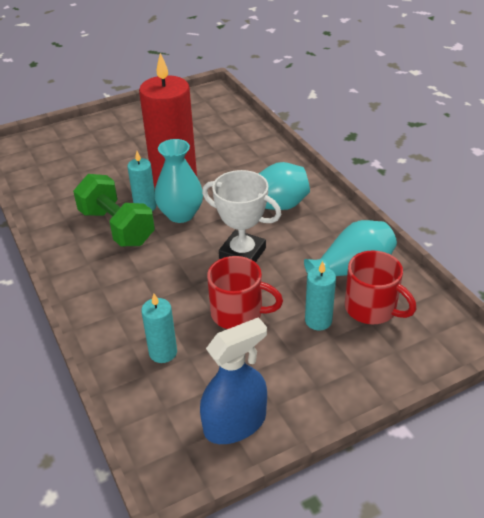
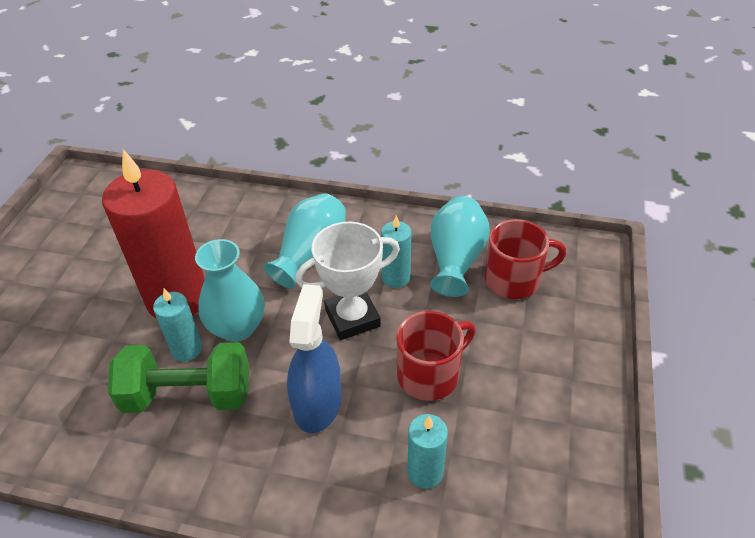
camera: 50 degrees left, 5 degrees up
(235, 423) = (569, 470): blue spray bottle -> blue spray bottle (317, 403)
(318, 321) = (495, 324): turquoise candle -> turquoise candle (396, 278)

